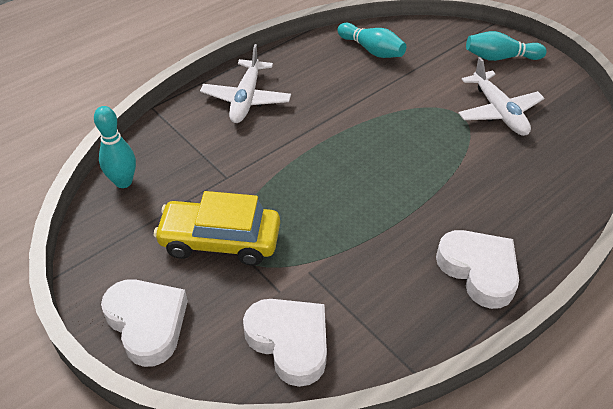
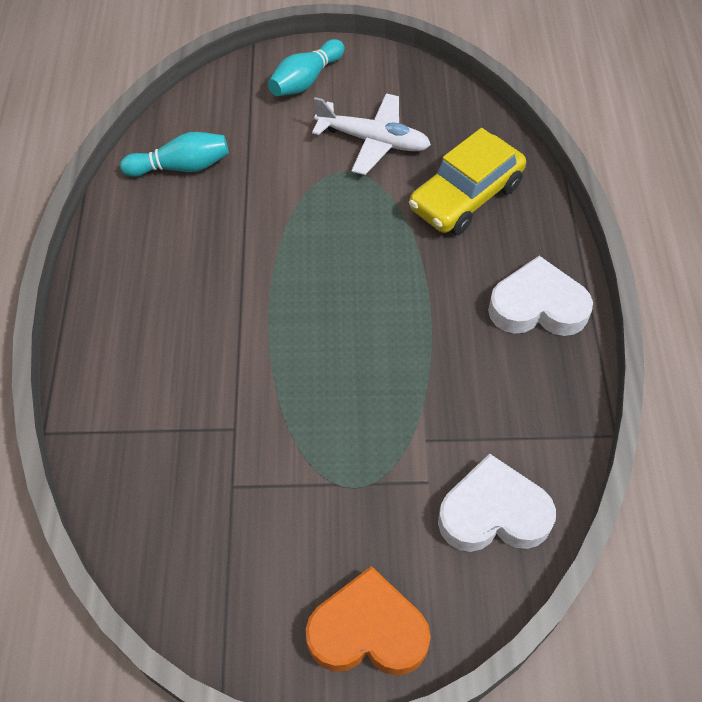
camera: 50 degrees left, 10 degrees up
(123, 182) = (141, 536): turquoise bowling pin -> none
(147, 323) = (368, 631): white heart -> orange heart
(220, 240) = (318, 492): yellow car -> yellow car (465, 197)
(246, 99) = (133, 330): white plane -> none

